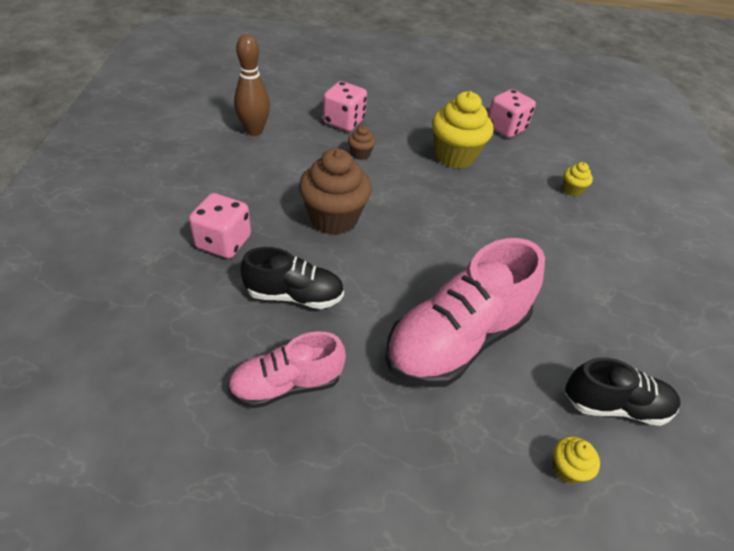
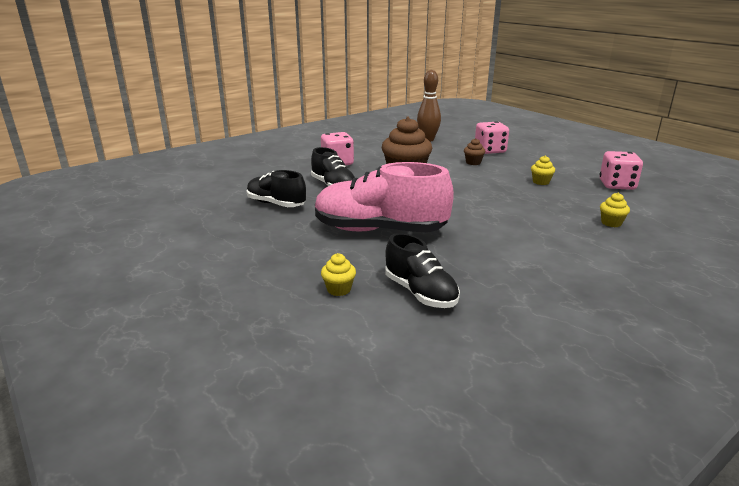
camera: 55 degrees right, 20 degrees down
(286, 384) = (276, 204): pink shoe -> black shoe
(455, 156) = (541, 182): yellow cupcake -> yellow cupcake, size x0.45

